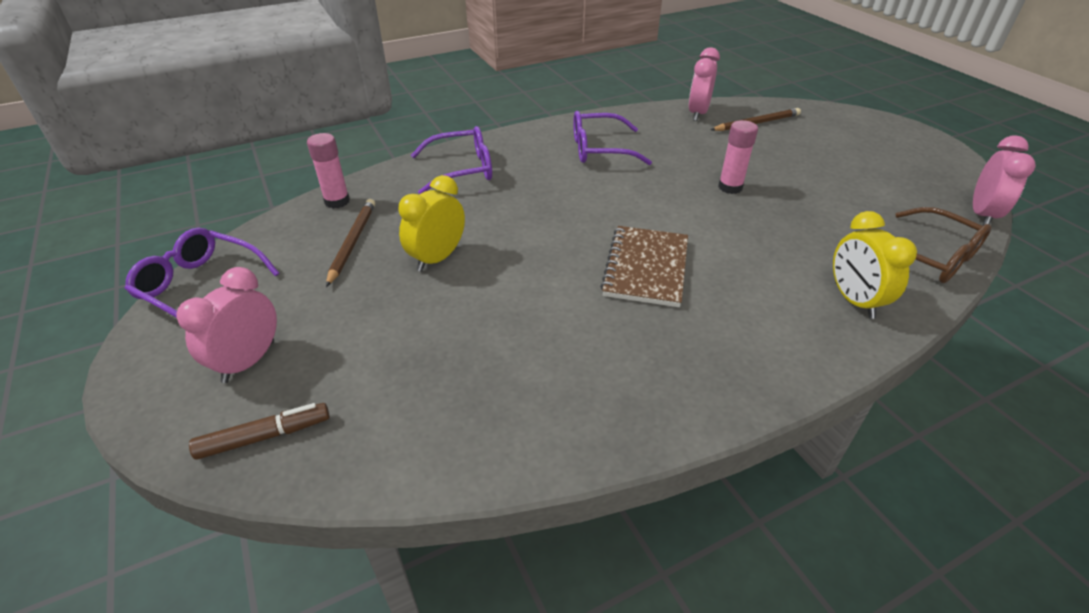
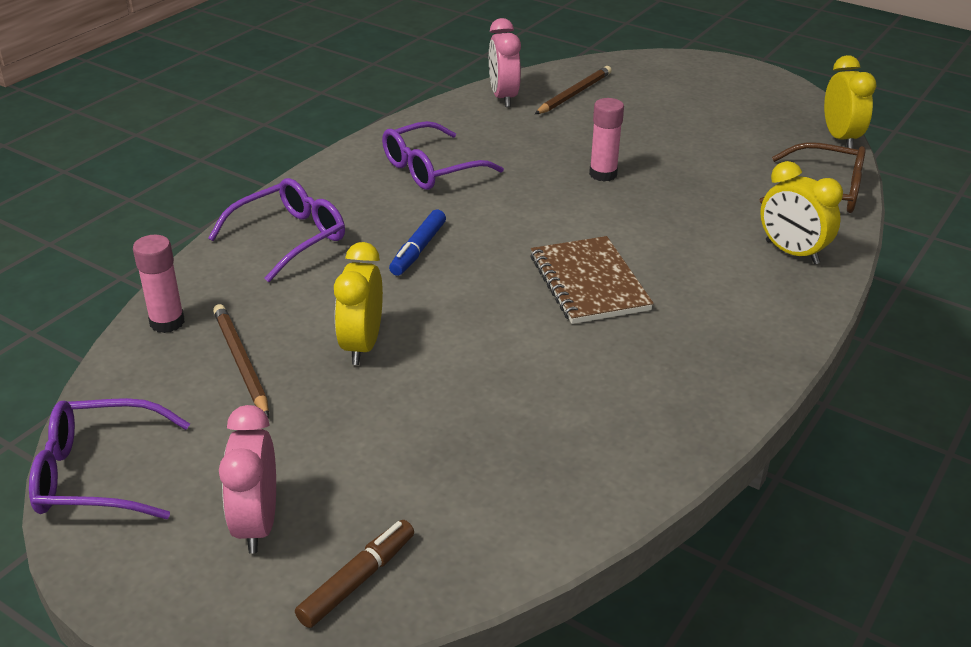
camera: 30 degrees left, 5 degrees down
(539, 203) = (418, 250): none -> blue marker
(982, 215) = (840, 138): pink clock -> yellow clock

